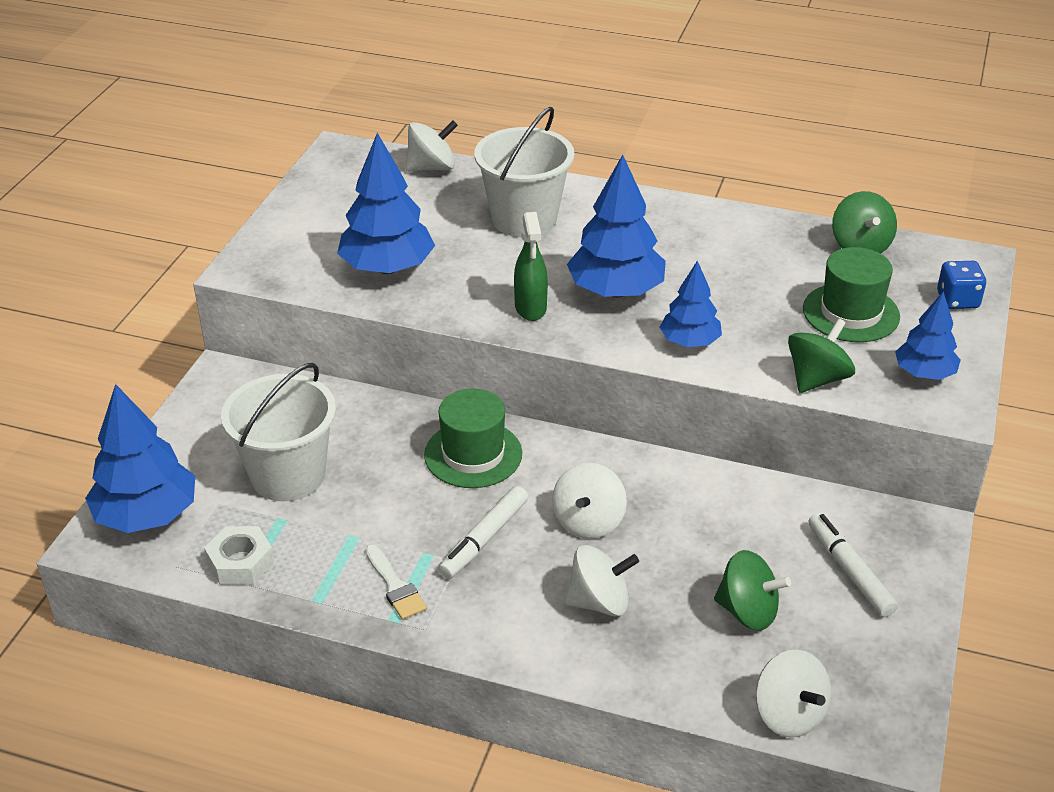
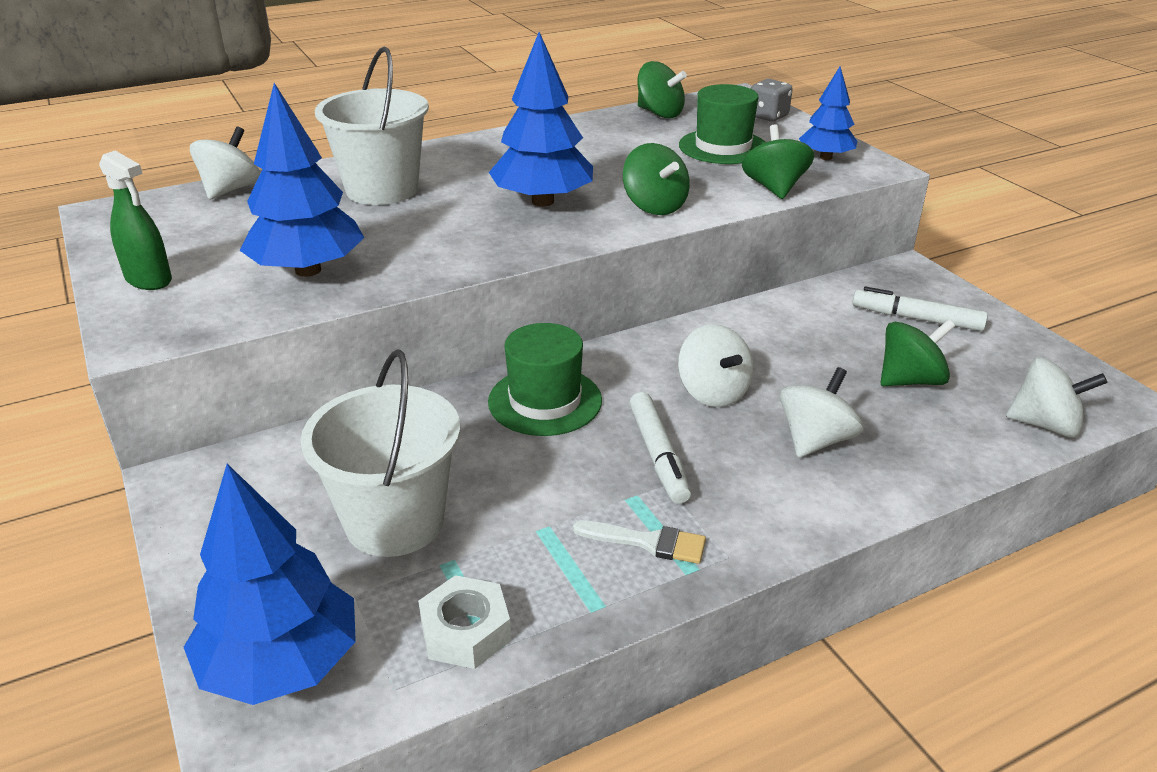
camera: 45 degrees left, 5 degrees down
(530, 308) = (494, 240): green spray bottle -> green spray bottle (149, 280)
(689, 342) = (654, 206): blue tree -> green spinning top
(957, 300) = (768, 116): blue dice -> grey dice

